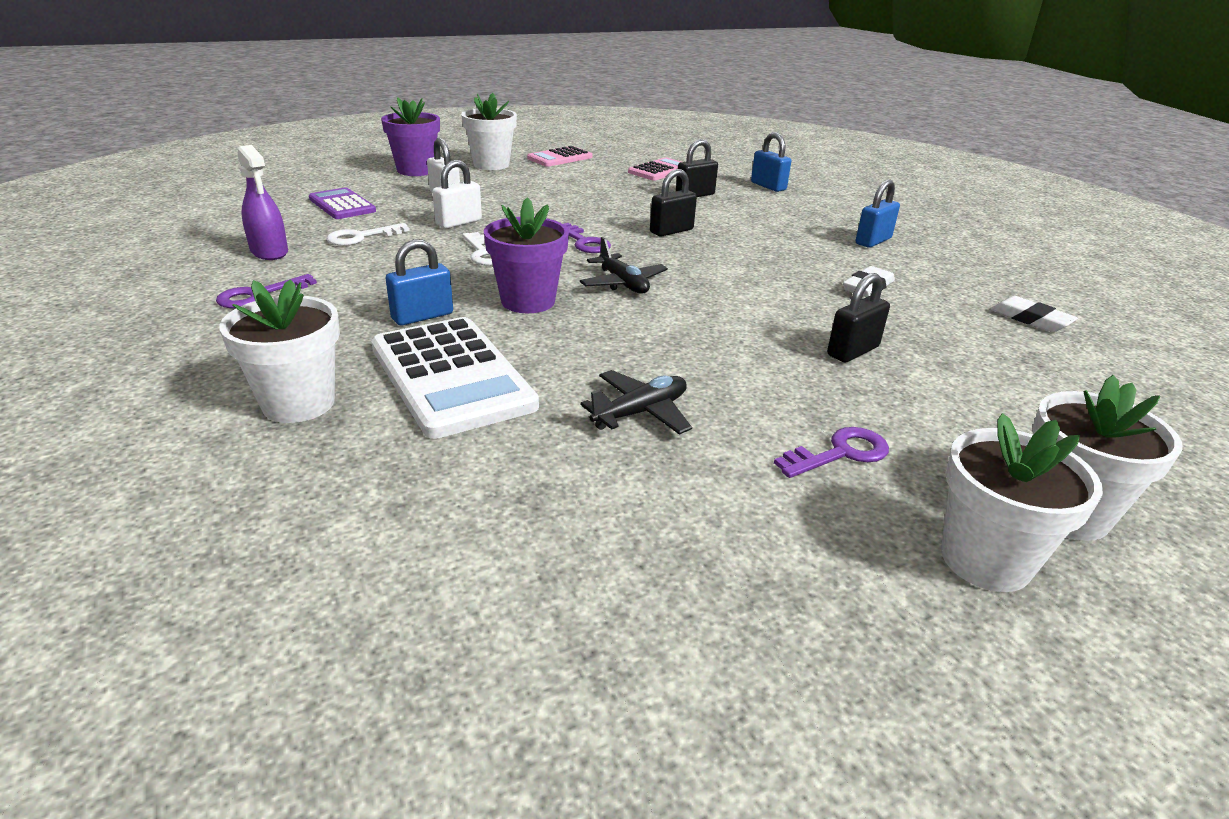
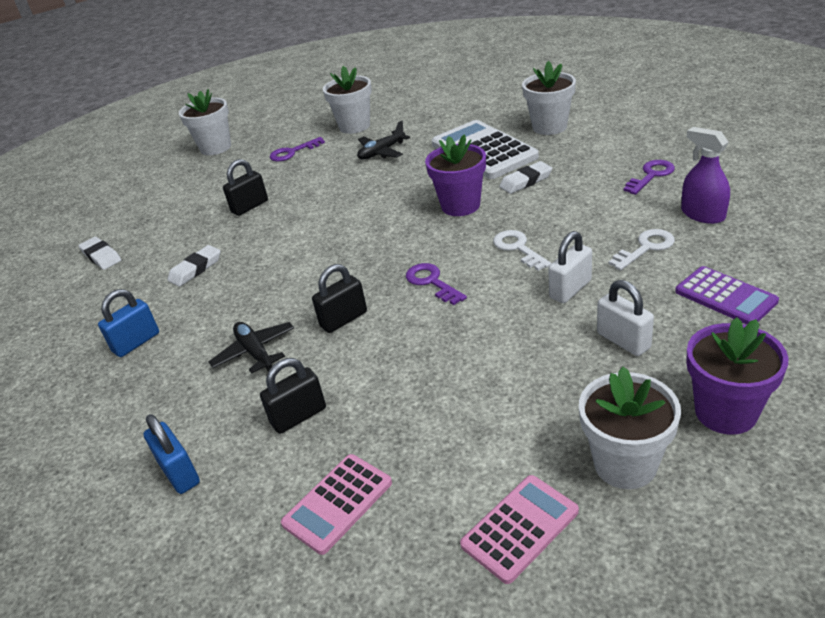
camera: 175 degrees left, 5 degrees up
(422, 316) = (525, 181): blue padlock -> white eraser
(623, 283) = (392, 235): black plane -> black plane (255, 352)
(985, 560) = (261, 129): white flower pot -> white flower pot (354, 126)

